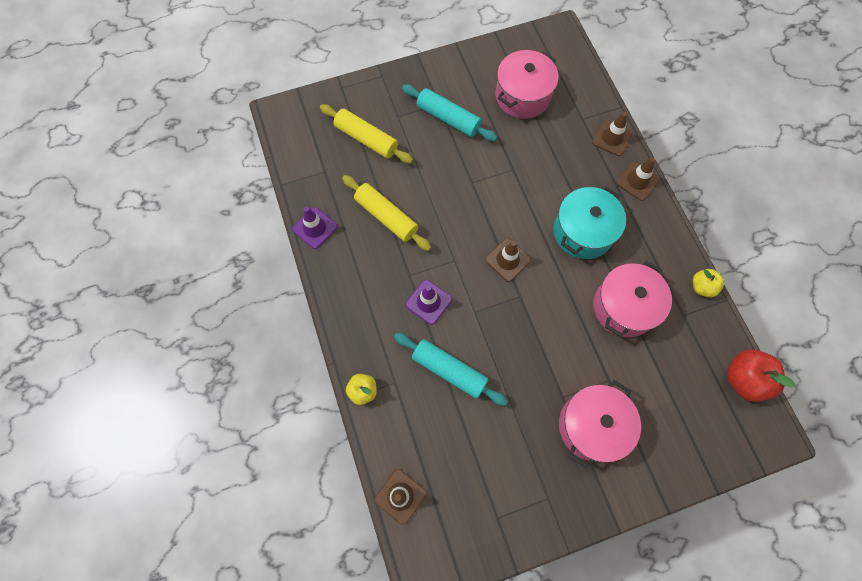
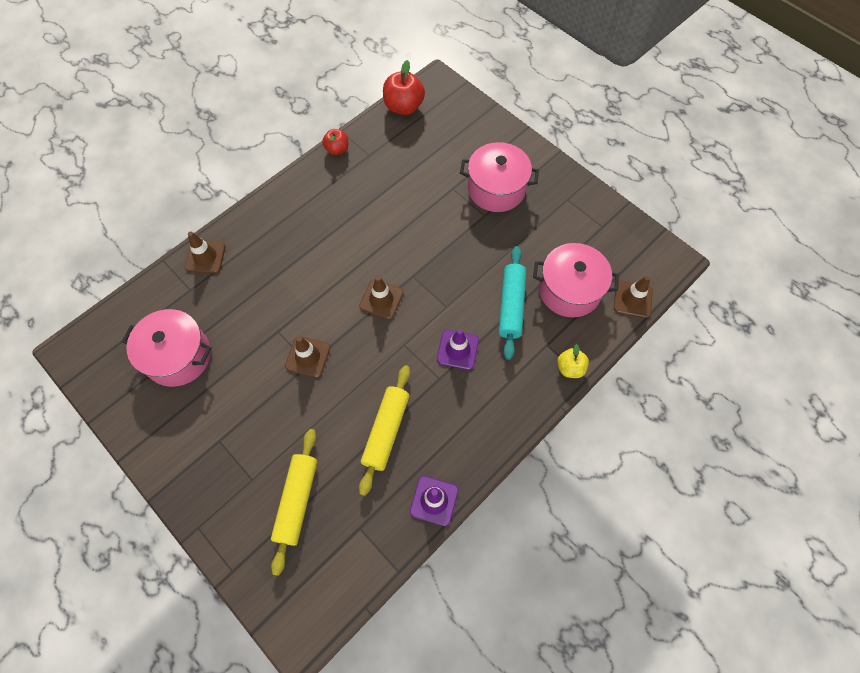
camera: 115 degrees left, 5 degrees down
(448, 118) = (235, 421): turquoise rolling pin -> none
(583, 232) = (323, 248): turquoise pot -> none
(624, 307) = (383, 197): pink pot -> pink pot (569, 290)
(637, 181) = (248, 222): brown traffic cone -> brown traffic cone (308, 357)
(702, 287) = (337, 149): yellow apple -> red apple

